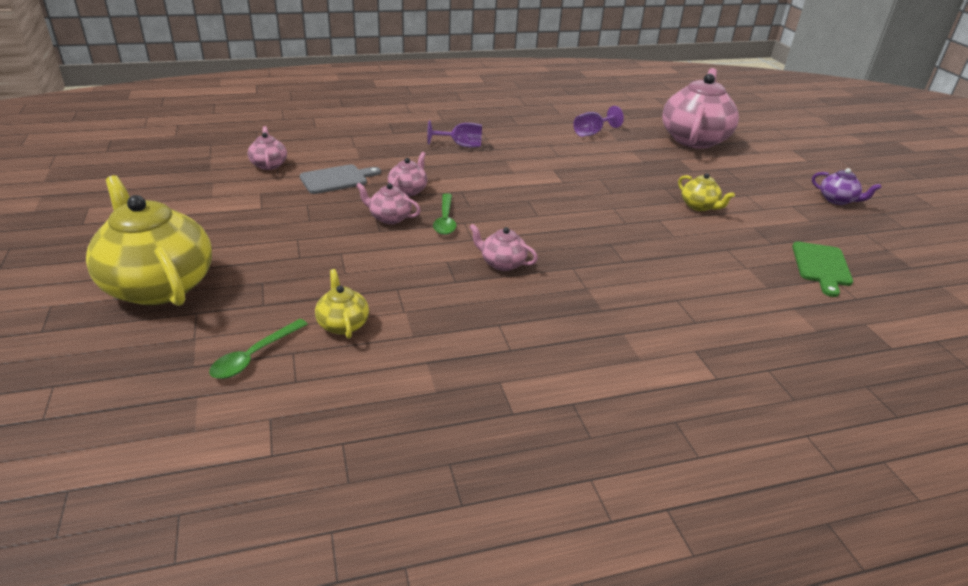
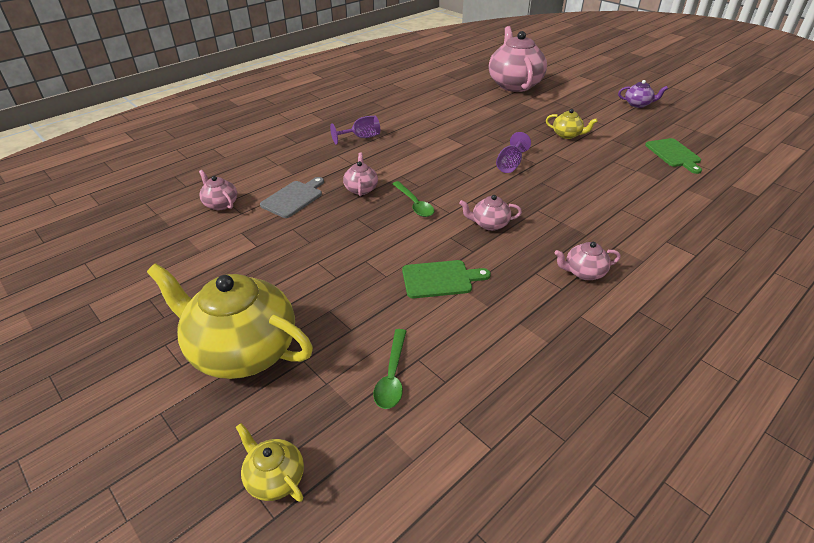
camera: 25 degrees left, 5 degrees up
(343, 324) = (430, 319): yellow teapot -> yellow teapot (274, 478)
(389, 218) = (371, 217): pink teapot -> pink teapot (583, 272)
(393, 294) = (440, 279): none -> green cutting board
(592, 133) = (444, 99): purple goblet -> purple goblet (510, 165)

